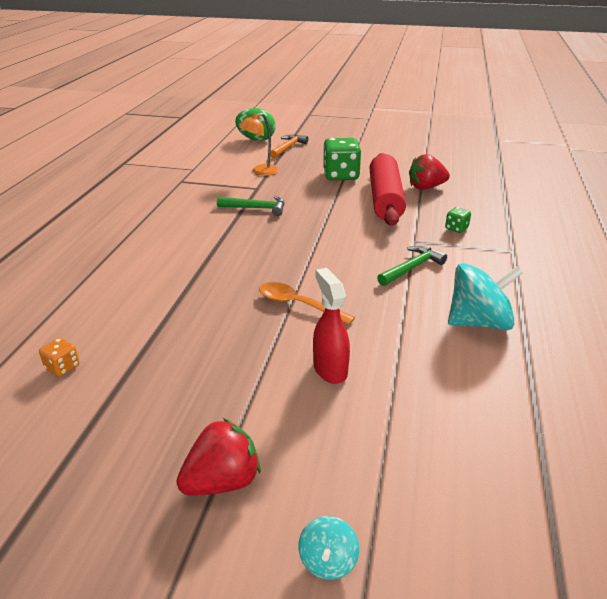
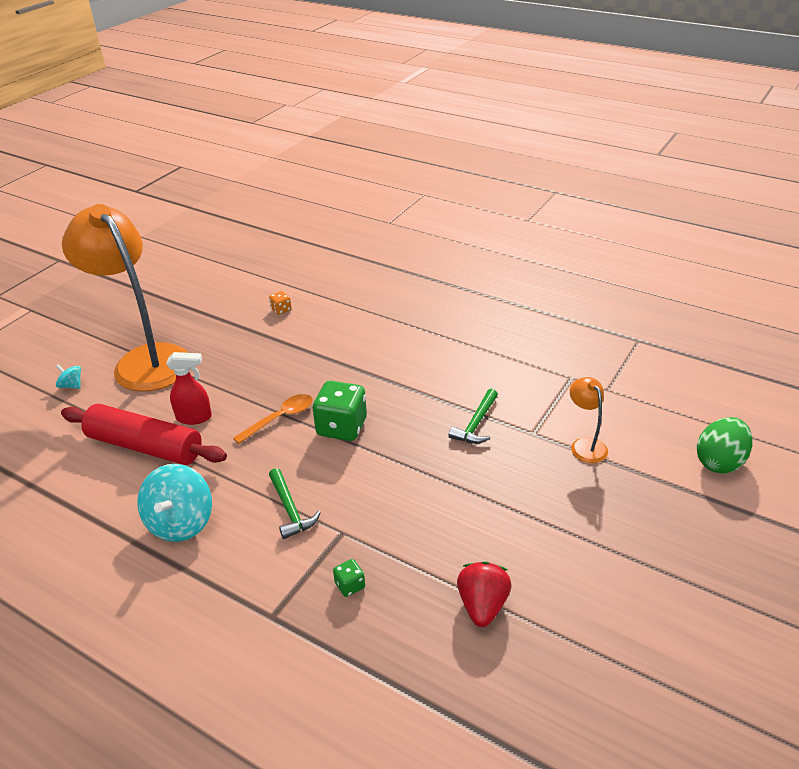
camera: 110 degrees right, 5 degrees up
(222, 481) = (145, 360): red strawberry -> orange lamp
(288, 148) = (677, 490): orange hammer -> none
(341, 176) = (552, 521): green dice -> green dice (341, 427)
(385, 199) = (460, 544): red rolling pin -> red rolling pin (145, 446)

